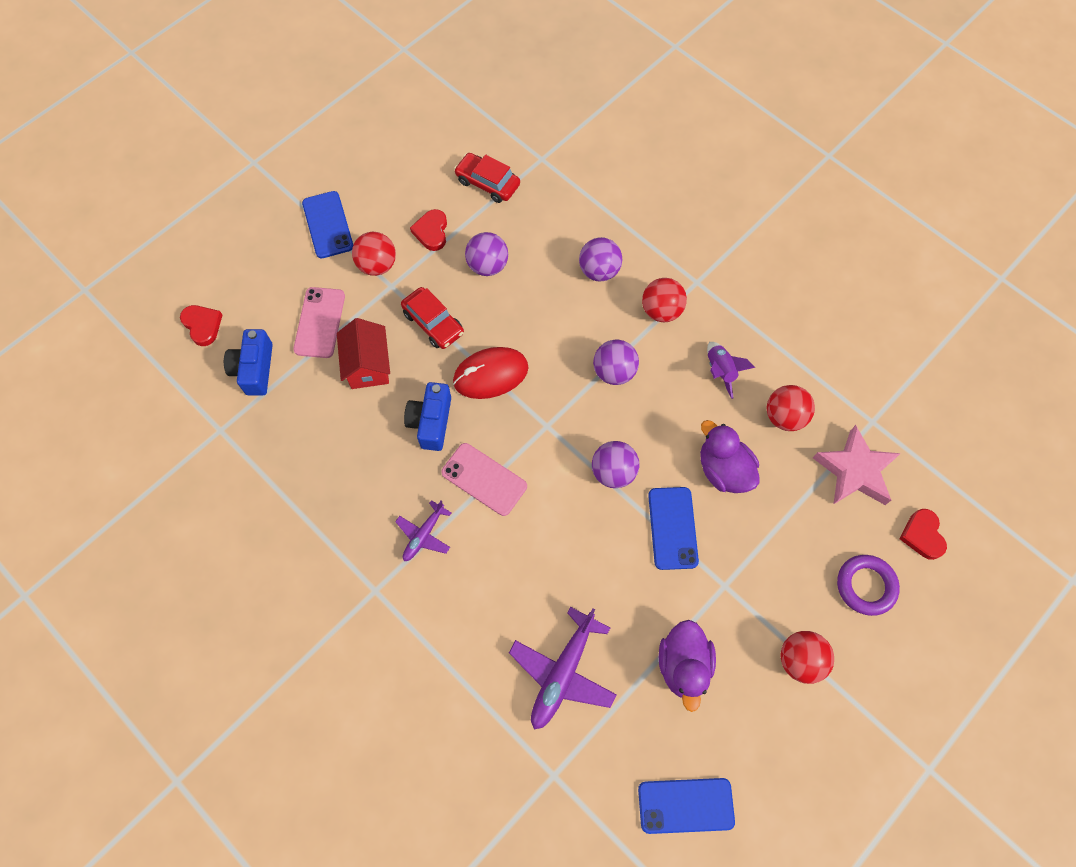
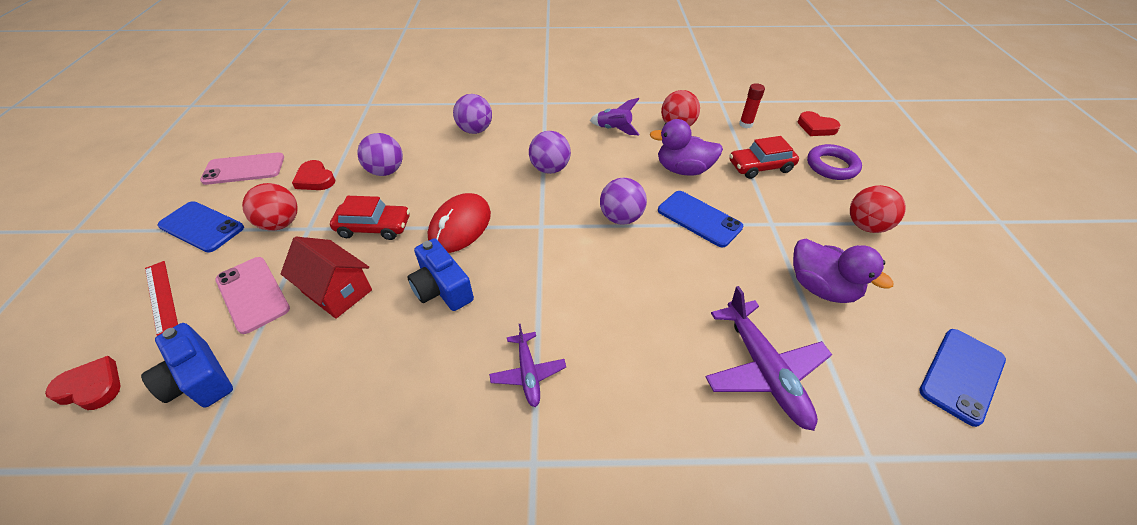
camera: 45 degrees left, 20 degrees down
(270, 278) = (161, 296): none -> red ruler
(484, 479) = (533, 292): pink phone -> pink phone (244, 169)
(487, 183) = (337, 133): red car -> red car (760, 167)
(661, 311) = (541, 125): red ball -> none
(855, 471) = (745, 124): pink star -> red glue stick

